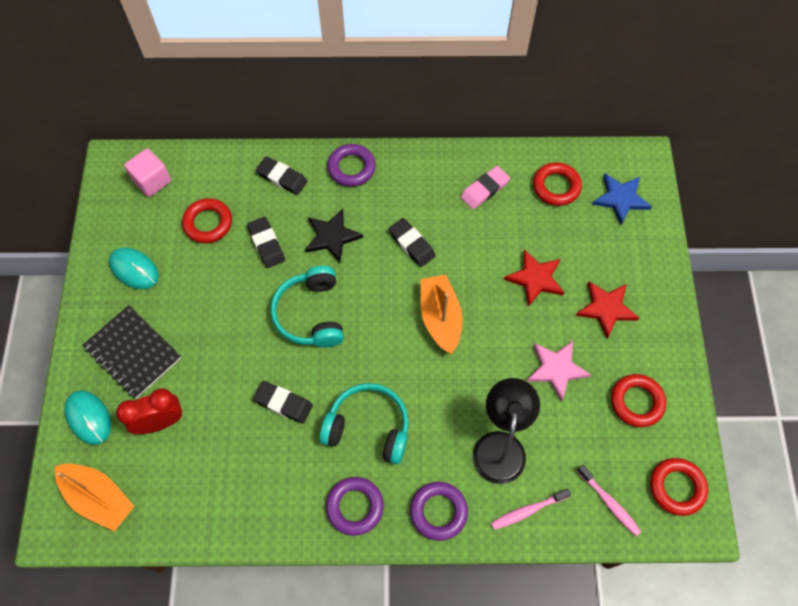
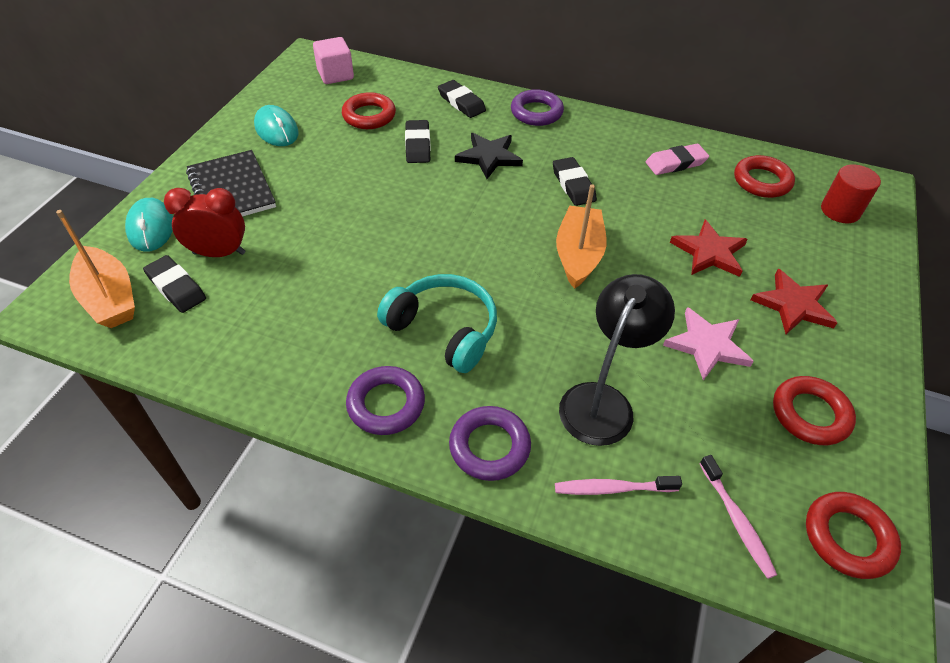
camera: 20 degrees right, 15 degrees down
(283, 403) = (359, 277): black eraser -> black eraser (176, 287)
(311, 314) = (433, 211): turquoise headphones -> none
(621, 199) = (840, 211): blue star -> red cylinder

